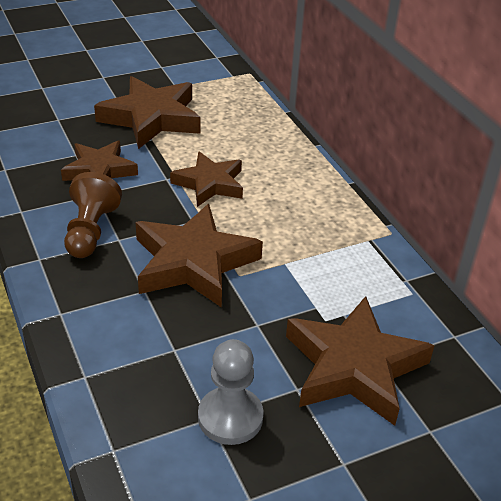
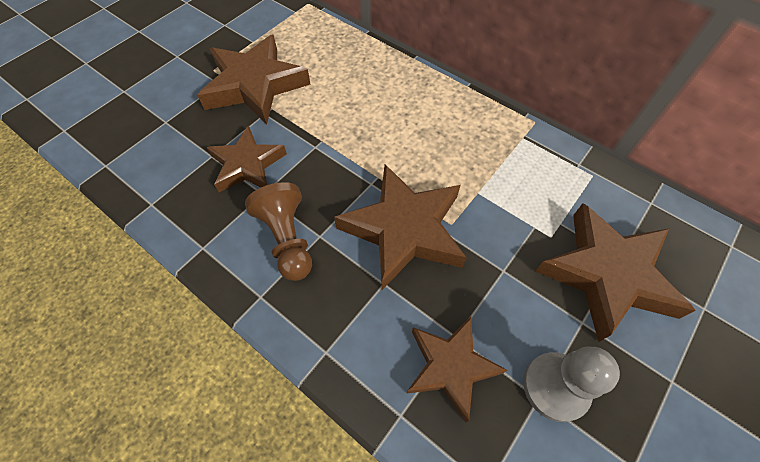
camera: 25 degrees left, 20 degrees up
(210, 184) = (357, 136): brown star -> brown star (451, 367)

